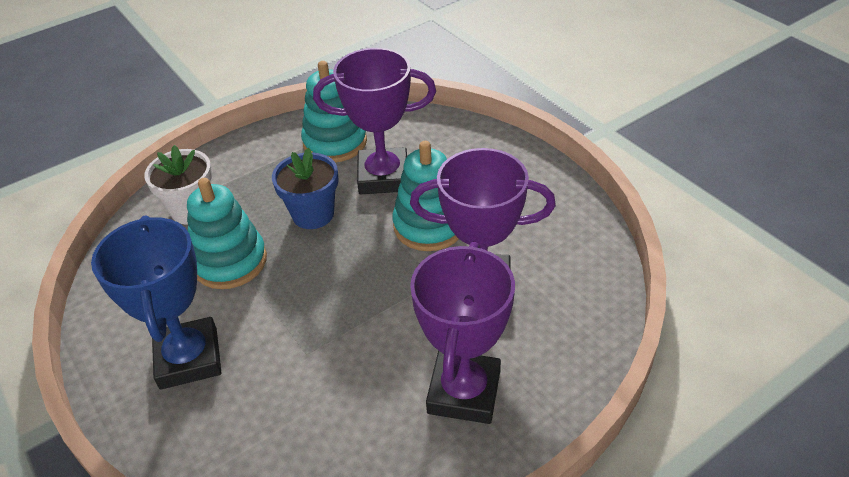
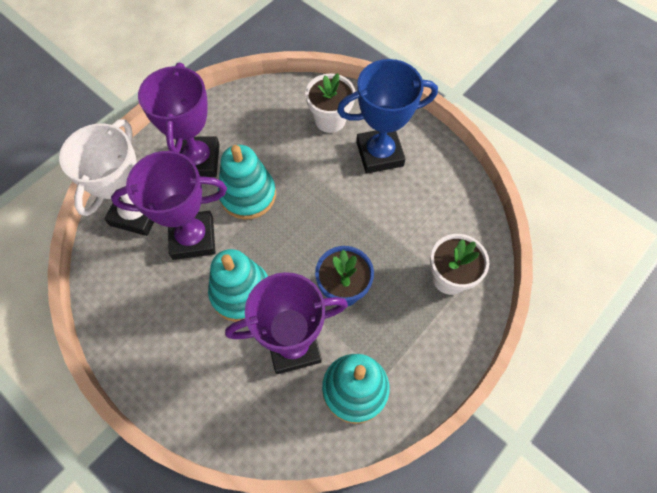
camera: 165 degrees right, 20 degrees up
(189, 358) = (379, 154): blue trophy -> blue trophy turned 75 degrees counterclockwise
(230, 261) = (390, 231): turquoise stacking toy -> turquoise stacking toy (248, 195)
(235, 427) = (330, 120): none -> white flower pot
(559, 329) = (137, 213): none -> white trophy

